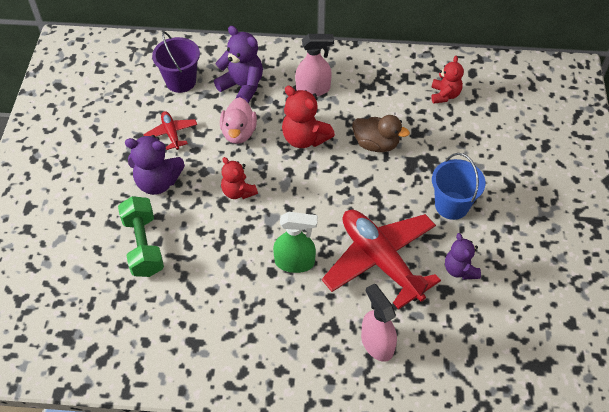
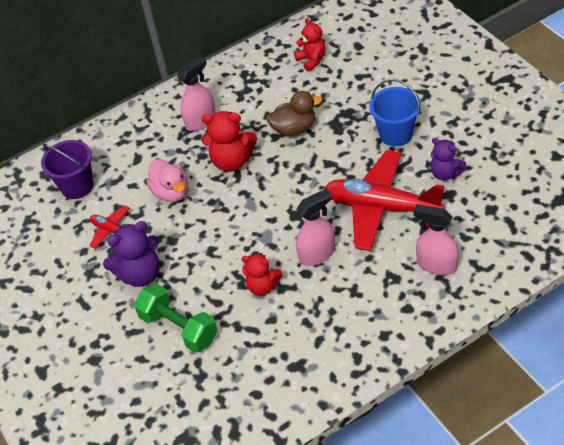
camera: 30 degrees left, 5 degrees down
(238, 192) = (217, 235): red teddy bear -> red teddy bear (263, 286)
(242, 86) = (137, 156): purple teddy bear -> none
(295, 262) = (317, 254): green spray bottle -> pink spray bottle

